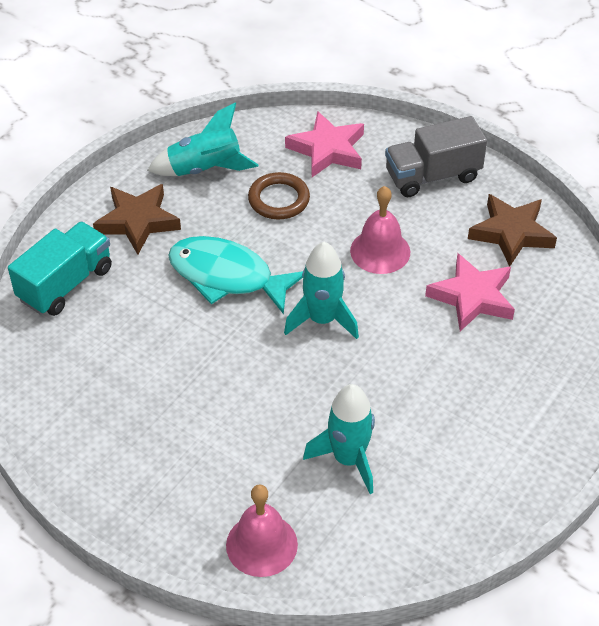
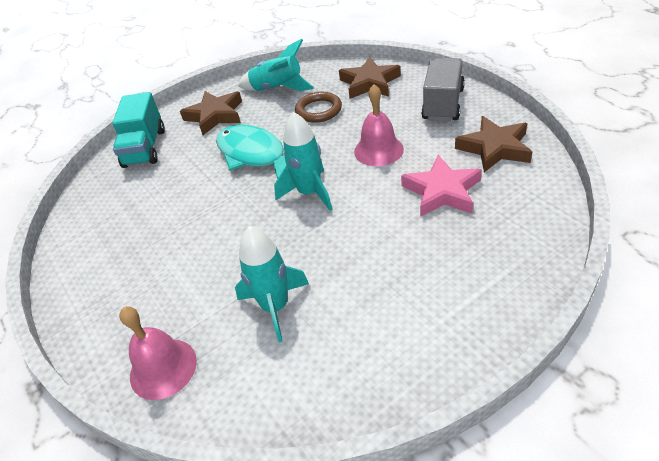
camera: 25 degrees right, 5 degrees down
(65, 284) = (145, 148): turquoise truck -> turquoise truck turned 120 degrees clockwise
(327, 150) = (369, 83): pink star -> brown star
(432, 176) = (443, 104): grey truck -> grey truck turned 105 degrees clockwise

